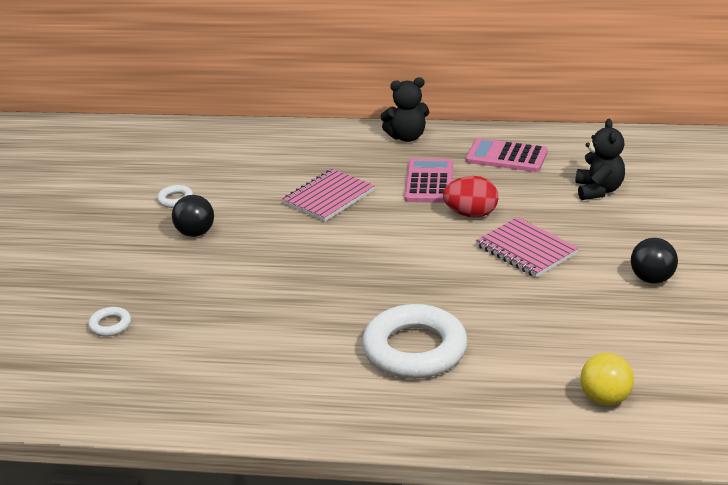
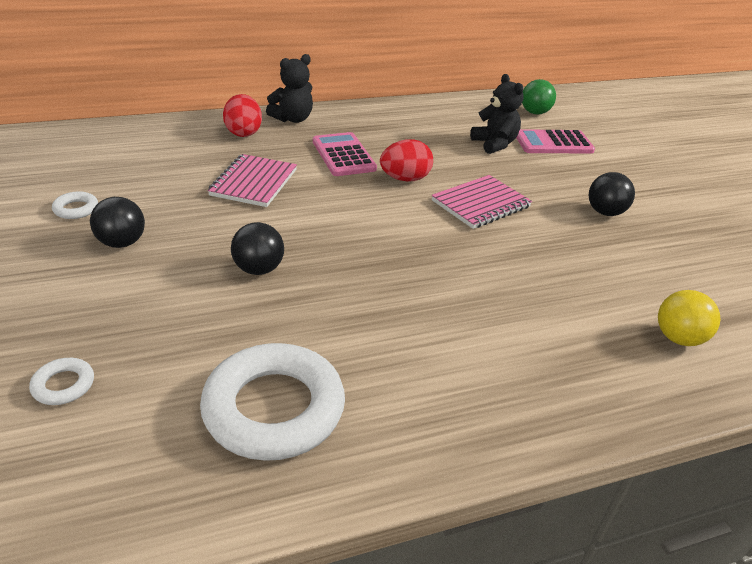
camera: 30 degrees left, 5 degrees up
(285, 272) = (258, 269): none -> black ball
(350, 146) = (243, 132): none -> red egg
(414, 350) = (461, 329): white ring -> white ring (274, 408)
(506, 156) = (395, 126): pink calculator -> pink calculator (553, 143)
(526, 250) = (481, 204): pink notebook -> pink notebook turned 60 degrees counterclockwise
(682, 159) = (534, 113): none -> green ball

